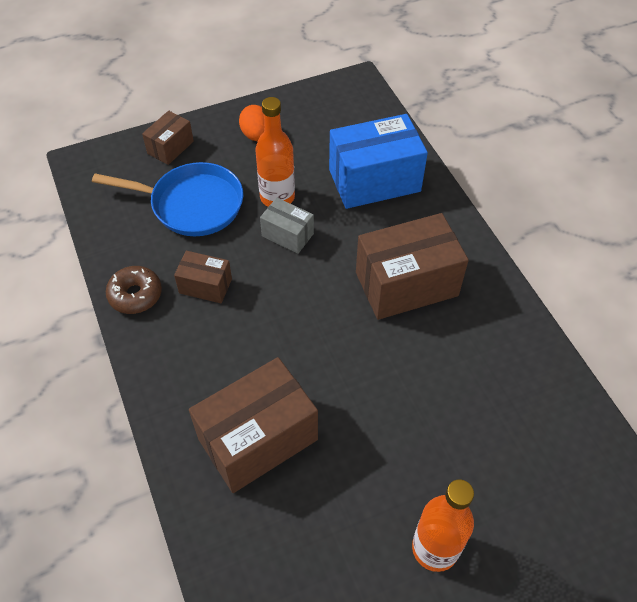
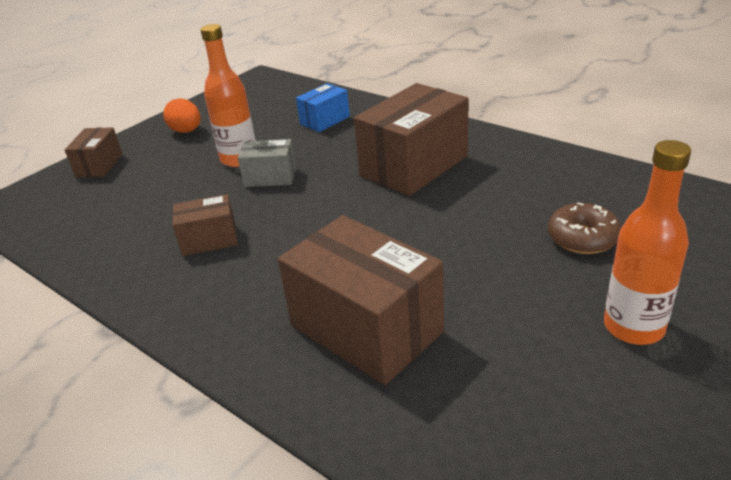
camera: 25 degrees left, 20 degrees down
(135, 295) = (130, 276): brown donut -> brown donut (582, 238)
(191, 204) = (150, 192): blue pan -> none
(258, 439) = (366, 328): brown box -> brown box turned 75 degrees counterclockwise
(374, 180) = (325, 120): blue box -> blue box, size x0.52

